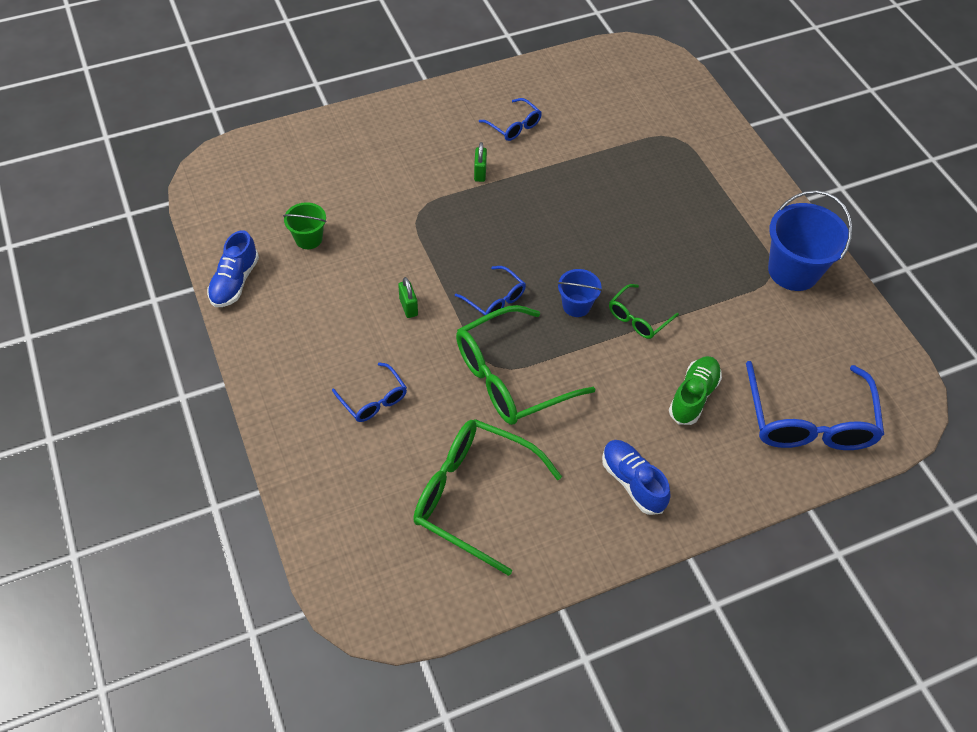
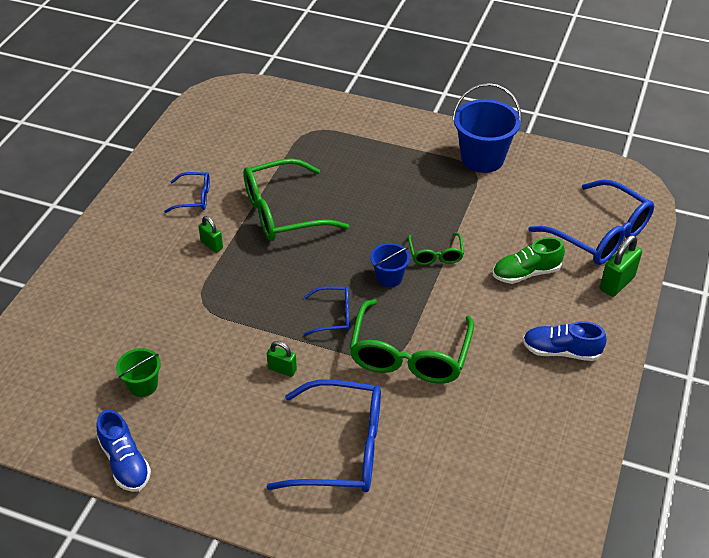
camera: 45 degrees left, 10 degrees down
(374, 400) = (342, 448): blue glasses -> blue glasses, size x1.98
(473, 496) = (486, 446): green glasses -> green glasses (282, 212)
(693, 396) = (526, 273): green shoe -> green shoe turned 90 degrees counterclockwise
(763, 473) = (617, 283): none -> green padlock

